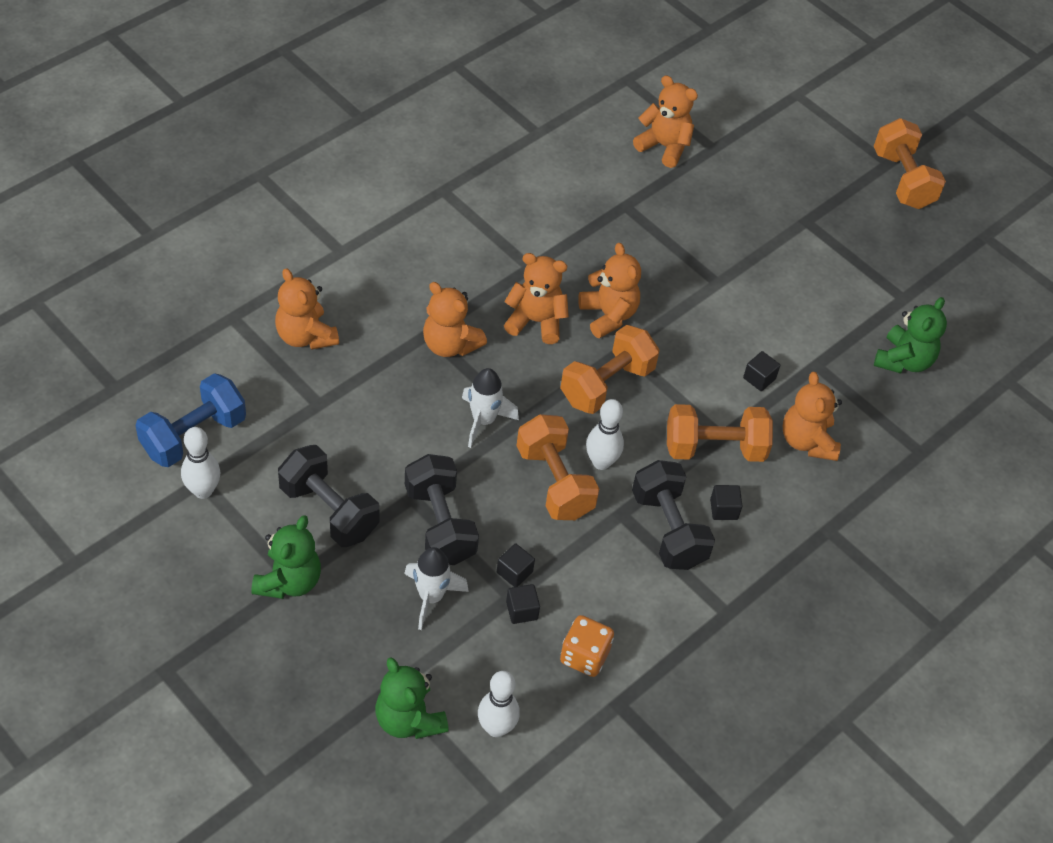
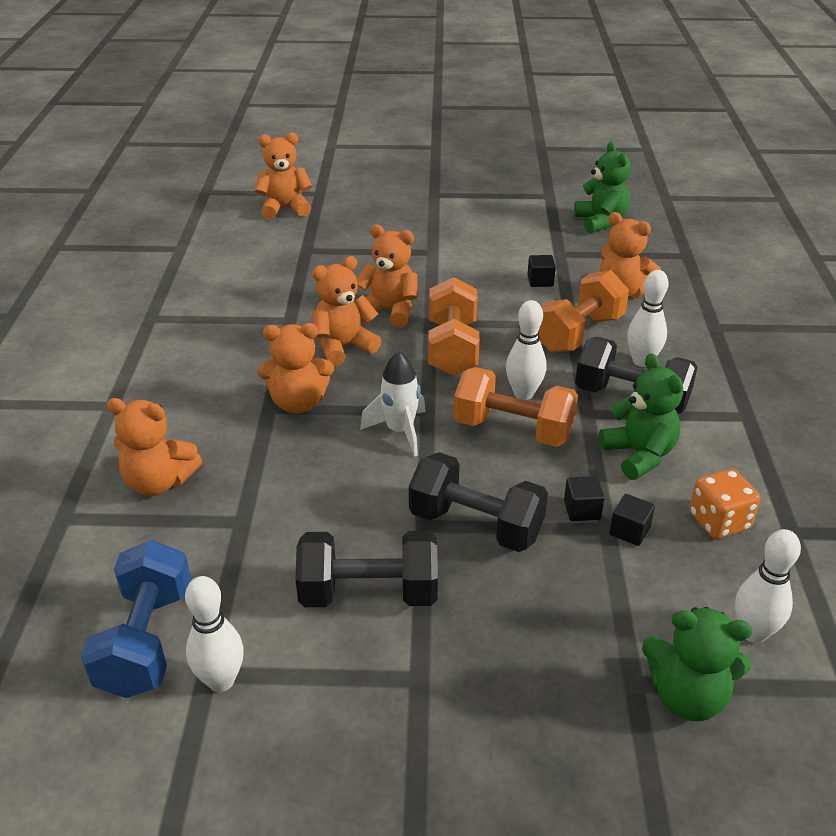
camera: 40 degrees left, 15 degrees down
(289, 581) = (416, 683): green teddy bear -> green teddy bear (639, 455)
(431, 597) = (552, 583): white rocket -> none
(724, 509) = (642, 361): black cube -> white bowling pin
(902, 180) = (456, 149): orange dumbbell -> none

